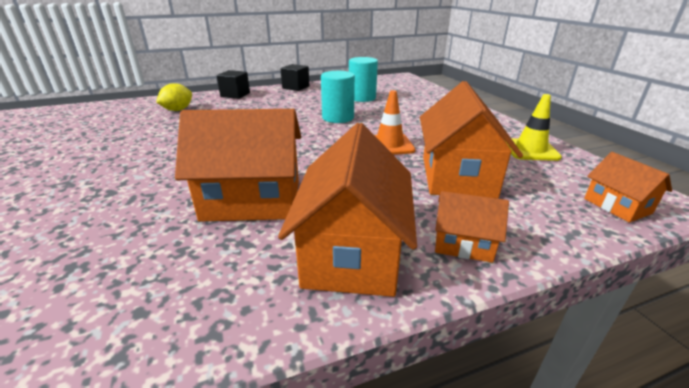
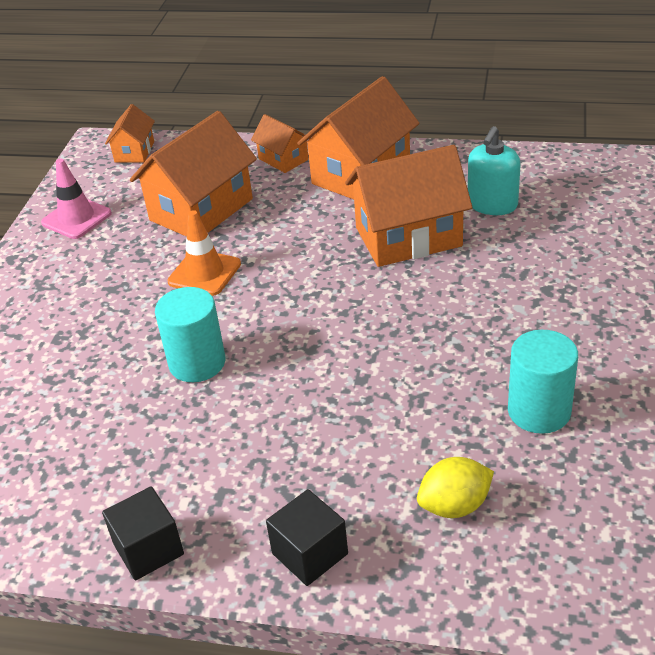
camera: 145 degrees left, 10 degrees up
(165, 258) = (492, 204): none -> turquoise soap dispenser
(252, 200) = (408, 237): orange house -> orange house turned 45 degrees counterclockwise
(362, 98) = (81, 426): turquoise cylinder -> turquoise cylinder (539, 411)
(530, 150) = (76, 218): yellow traffic cone -> pink traffic cone

